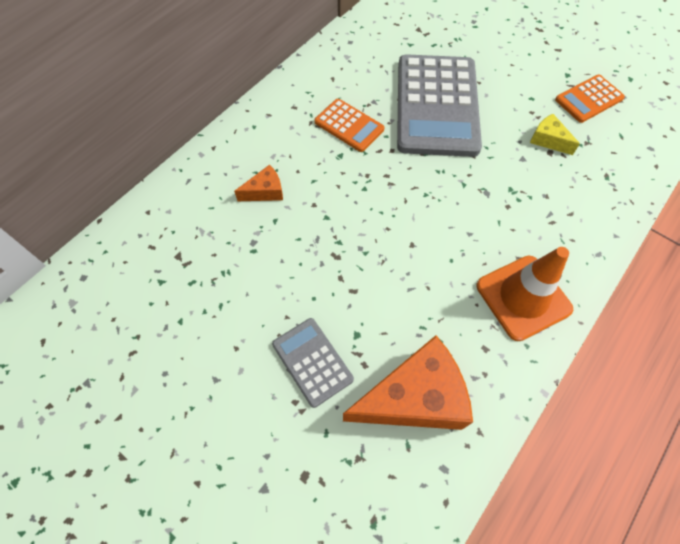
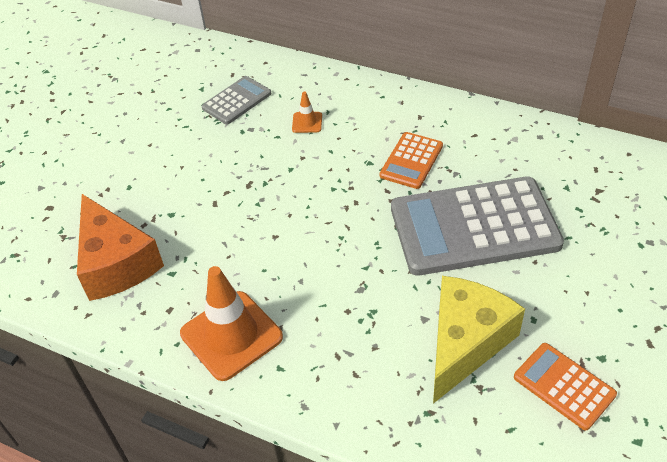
camera: 80 degrees right, 15 degrees down
(265, 191) = (307, 122): orange cheese -> orange traffic cone
(312, 361) = (142, 191): grey calculator -> grey calculator (237, 101)
(548, 140) = (465, 343): yellow cheese -> yellow cheese, size x2.10

